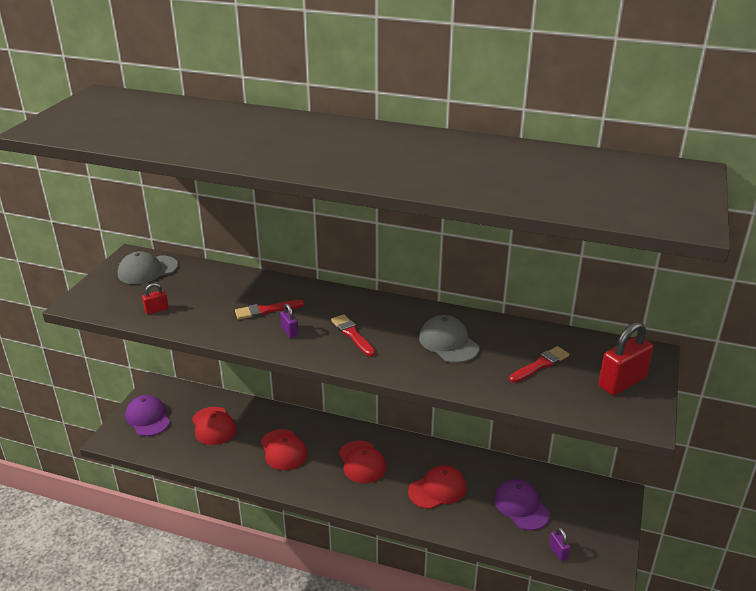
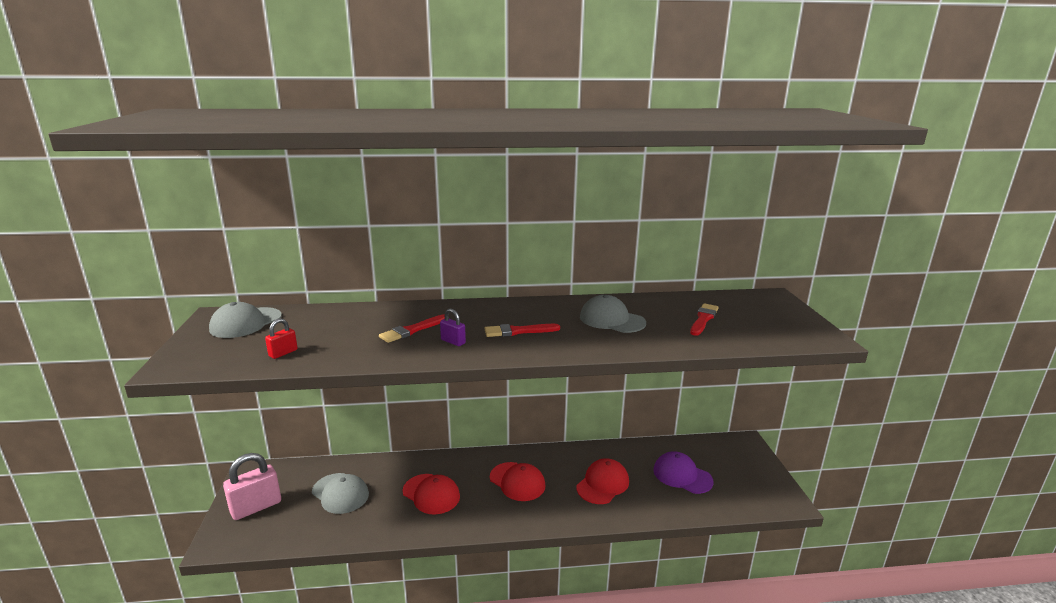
camera: 25 degrees left, 10 degrees down
(148, 418) = (256, 507): purple cap -> pink padlock
(213, 426) = (340, 493): red cap -> grey cap
(352, 334) = (518, 331): red brush -> red brush turned 45 degrees counterclockwise
(558, 552) = (740, 503): purple padlock -> none
(622, 382) = (776, 317): red padlock -> none

